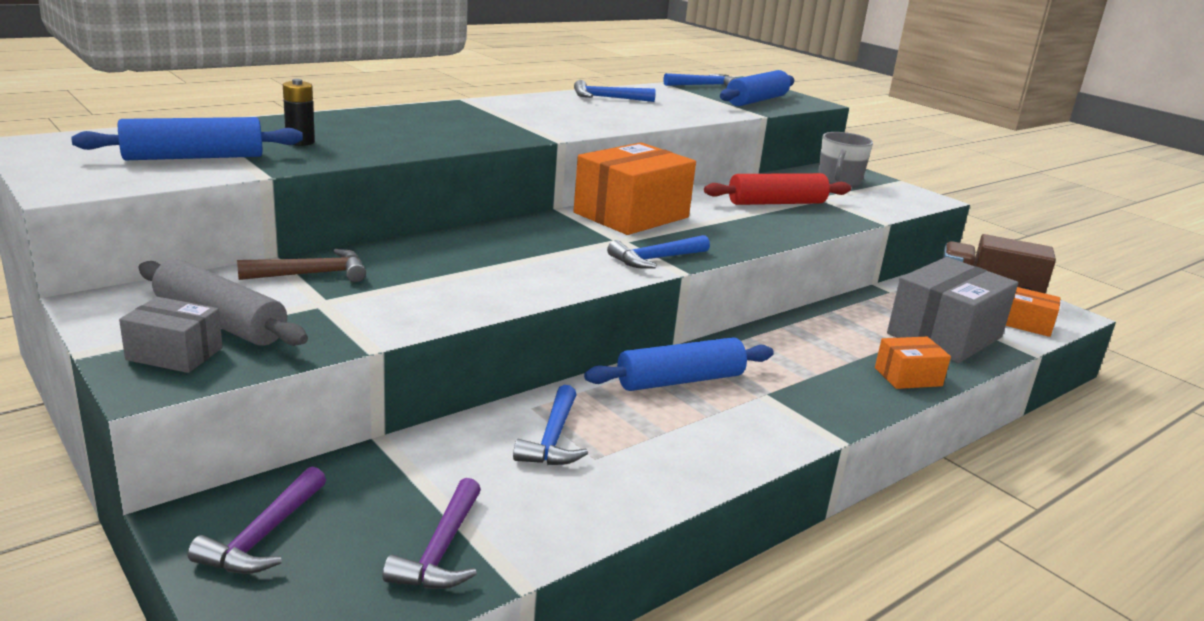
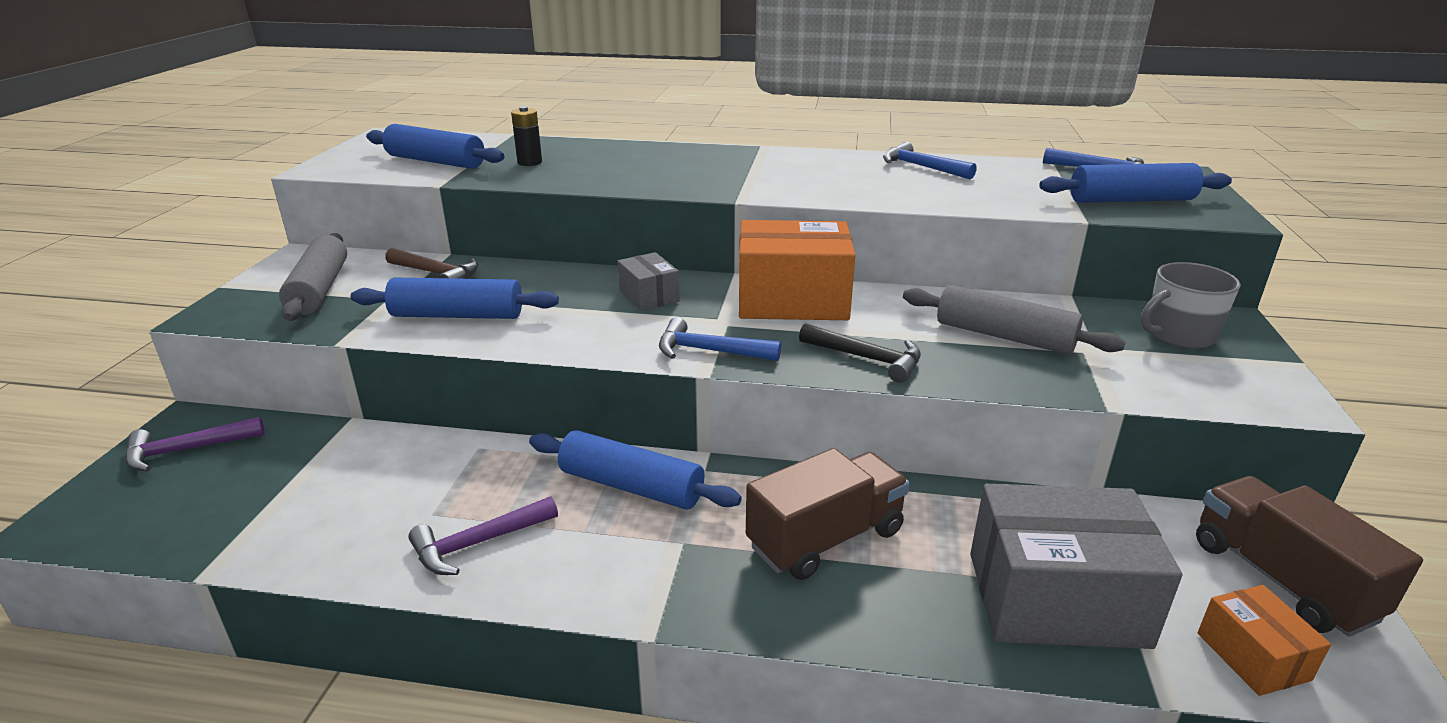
camera: 50 degrees right, 5 degrees up
(174, 354) = (255, 302): grey box -> grey box (649, 296)
(422, 296) = (457, 315): none -> blue rolling pin
(441, 550) = (224, 518): purple hammer -> purple hammer (478, 543)
(553, 439) = (439, 480): blue hammer -> none
(743, 235) = (866, 358): none -> black hammer
(776, 203) = (1004, 336): red rolling pin -> grey rolling pin
(823, 357) = (825, 539): none -> brown truck
(908, 377) = (883, 617): orange box -> none

